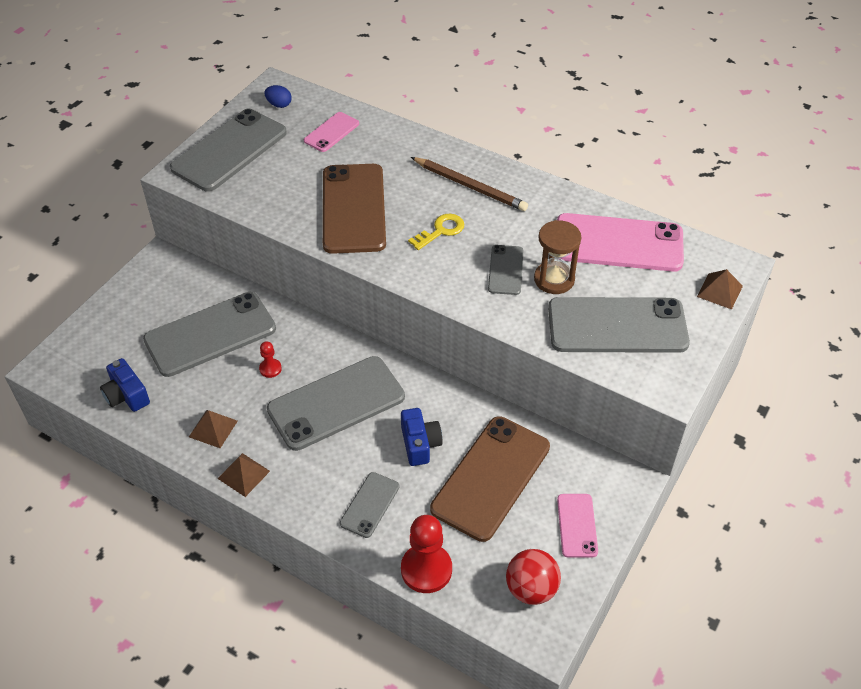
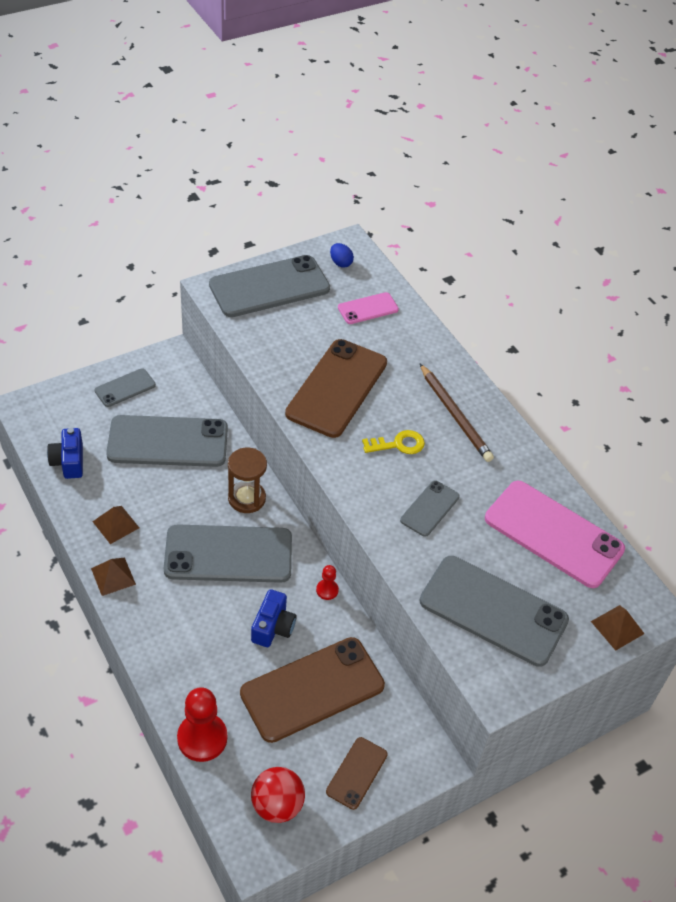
camera: 25 degrees right, 0 degrees up
(270, 369) = (195, 496): red pawn -> red pawn (327, 590)
(370, 505) = (195, 657): grey phone -> grey phone (125, 388)
(554, 279) = (467, 539): brown hourglass -> brown hourglass (247, 498)
(577, 525) = (357, 773): pink phone -> brown phone

